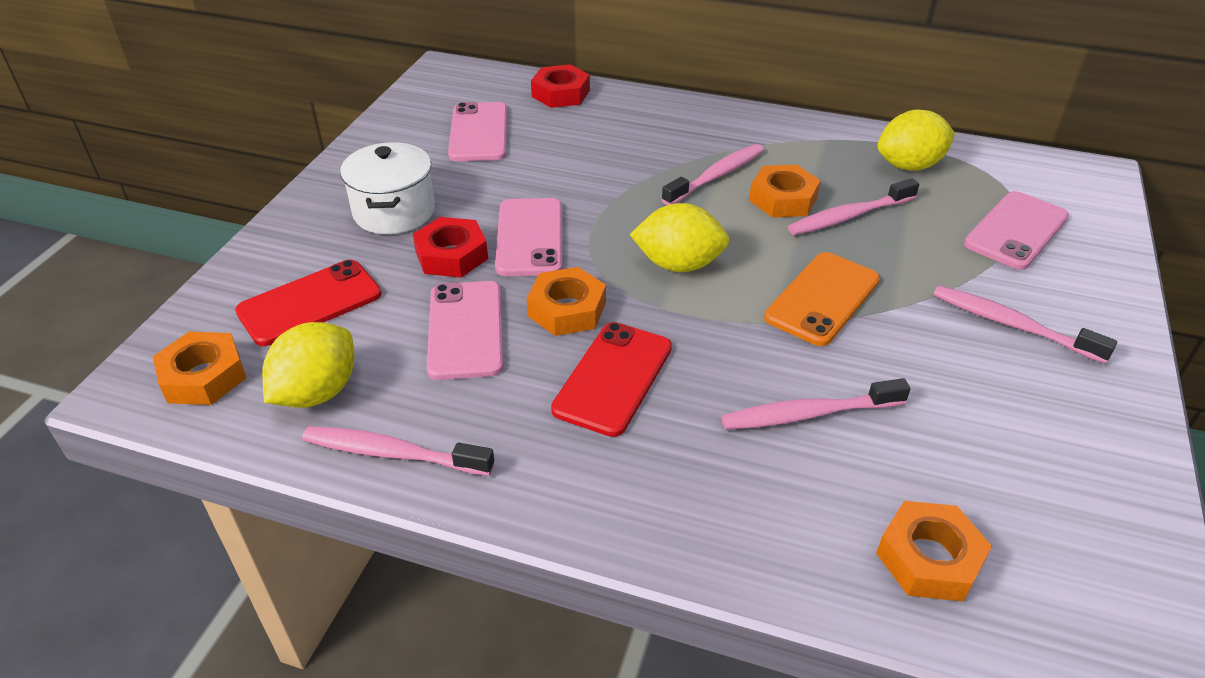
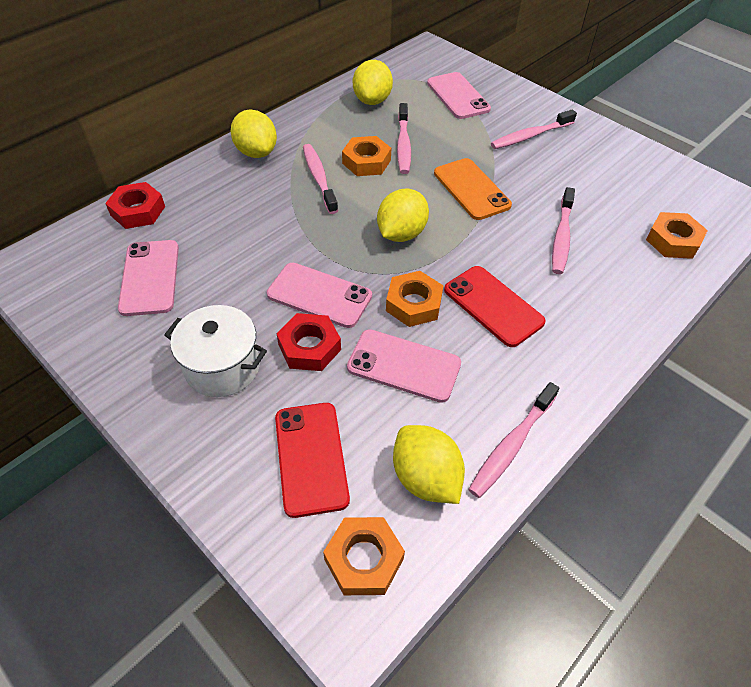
camera: 65 degrees left, 10 degrees up
(479, 132) = (150, 277): pink phone -> pink phone turned 60 degrees clockwise
(716, 123) = (256, 152): none -> yellow lemon

